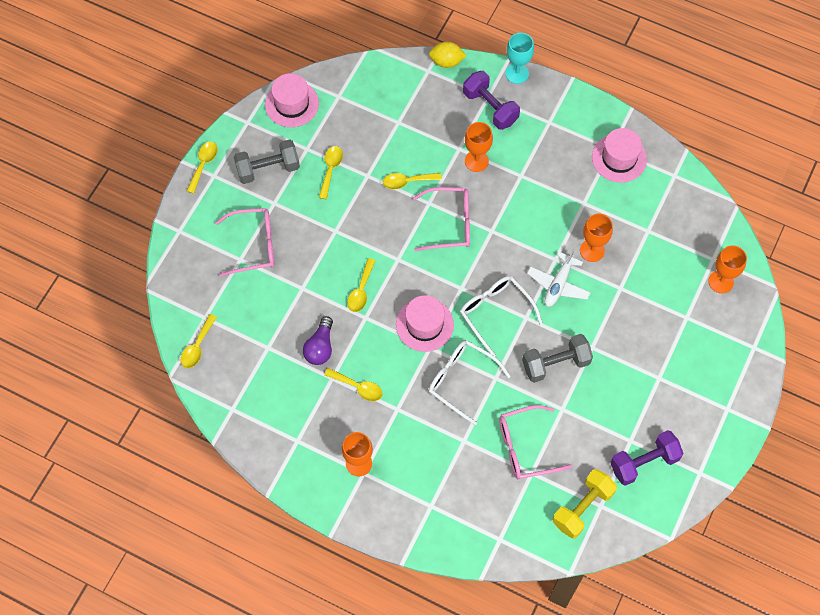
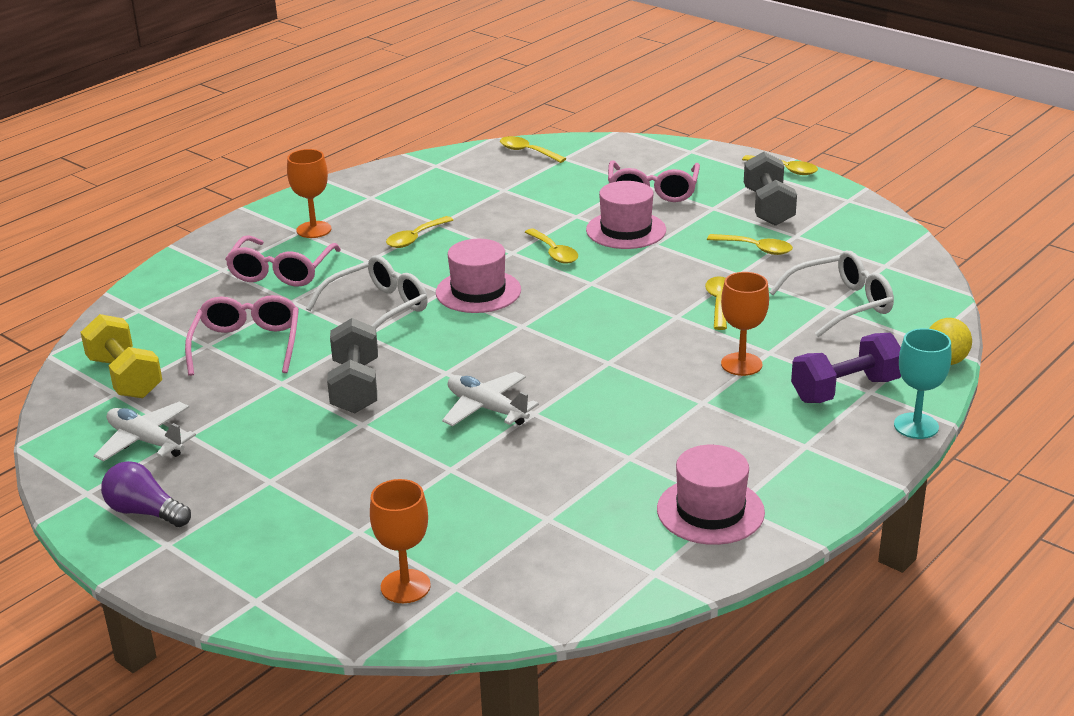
camera: 105 degrees right, 35 degrees down
(291, 104) = (875, 231): pink hat -> pink hat (626, 230)
(320, 347) = (485, 220): purple light bulb -> purple light bulb (145, 512)
(361, 290) = (553, 252): yellow spoon -> yellow spoon turned 150 degrees counterclockwise
(449, 223) = (634, 328): pink glasses -> pink glasses (281, 272)
(495, 313) = (467, 347): white glasses -> white glasses (841, 304)
(592, 250) = (533, 451): orange goblet -> none
(644, 462) = (146, 441): purple dumbbell -> white plane

